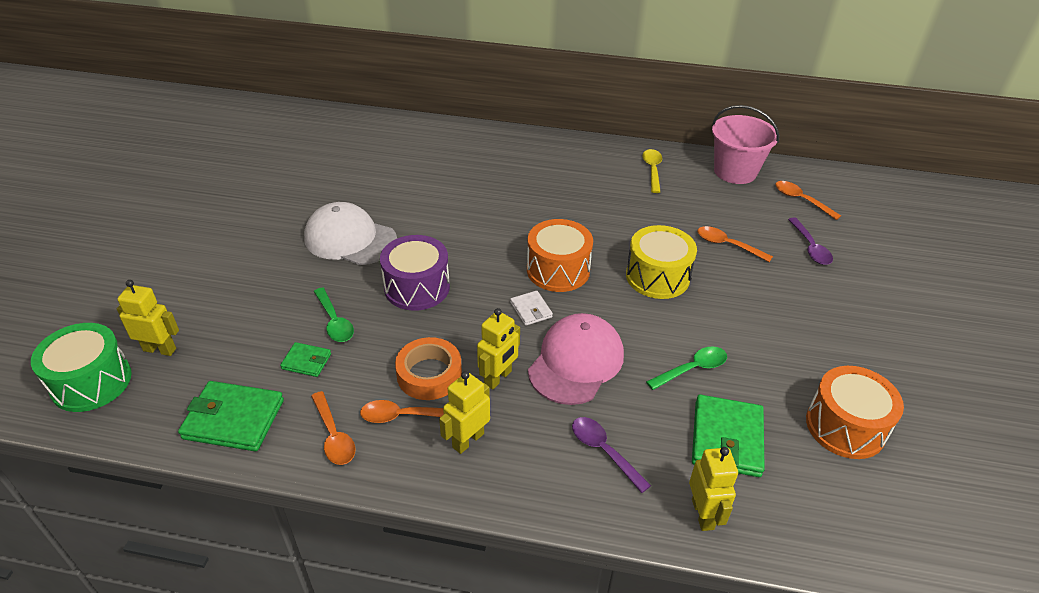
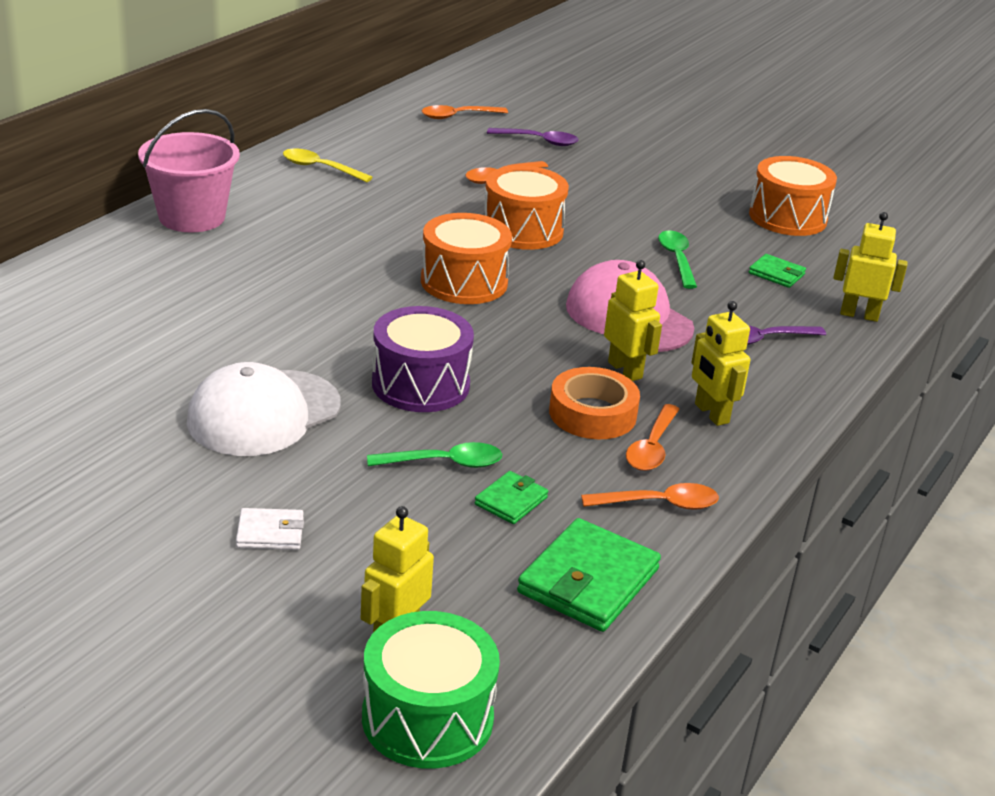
camera: 70 degrees left, 10 degrees down
(531, 310) = (524, 319): white wallet -> white wallet (270, 533)
(657, 276) = (522, 230): yellow drum -> orange drum
(727, 439) = (776, 274): green wallet -> green wallet, size x0.53
(735, 171) = (372, 127): pink bucket -> pink bucket (192, 217)

